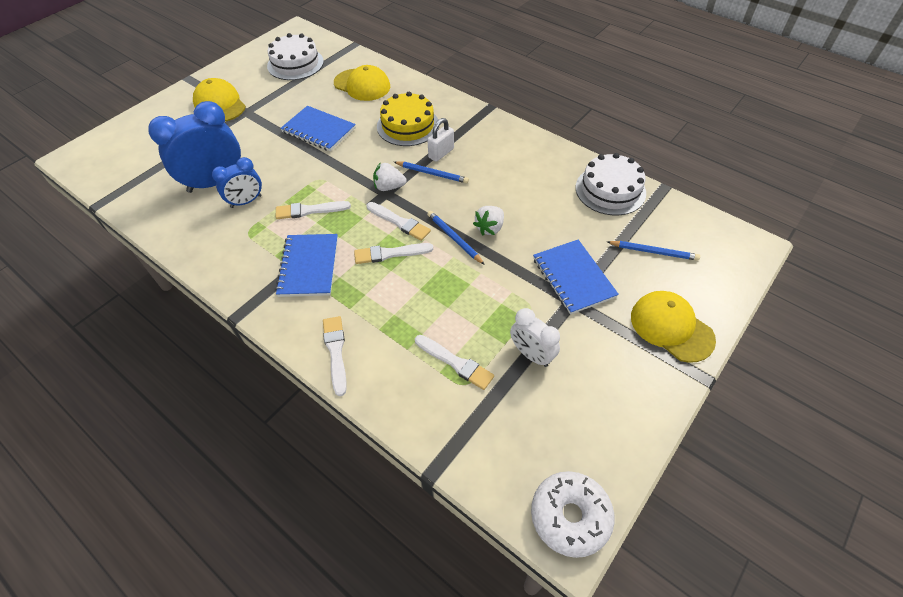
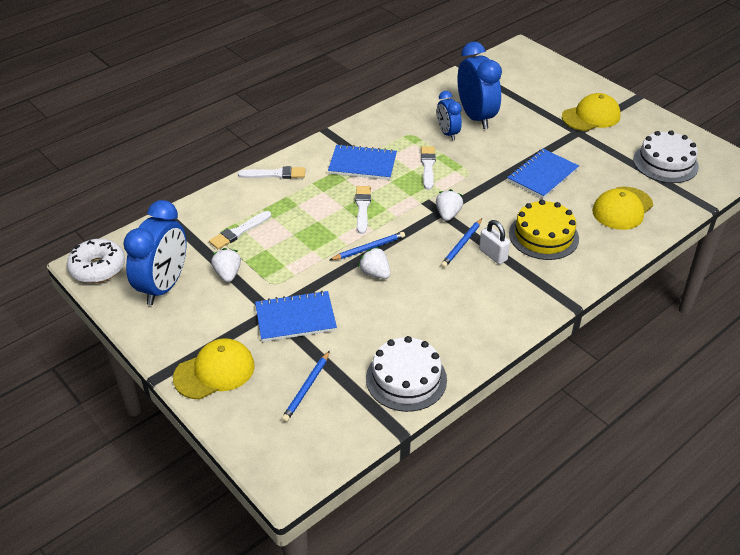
camera: 100 degrees right, 10 degrees down
(399, 222) = (399, 217): white brush -> none
(531, 354) = (228, 274): white clock -> white strawberry
(573, 417) = (164, 286): none -> blue clock

